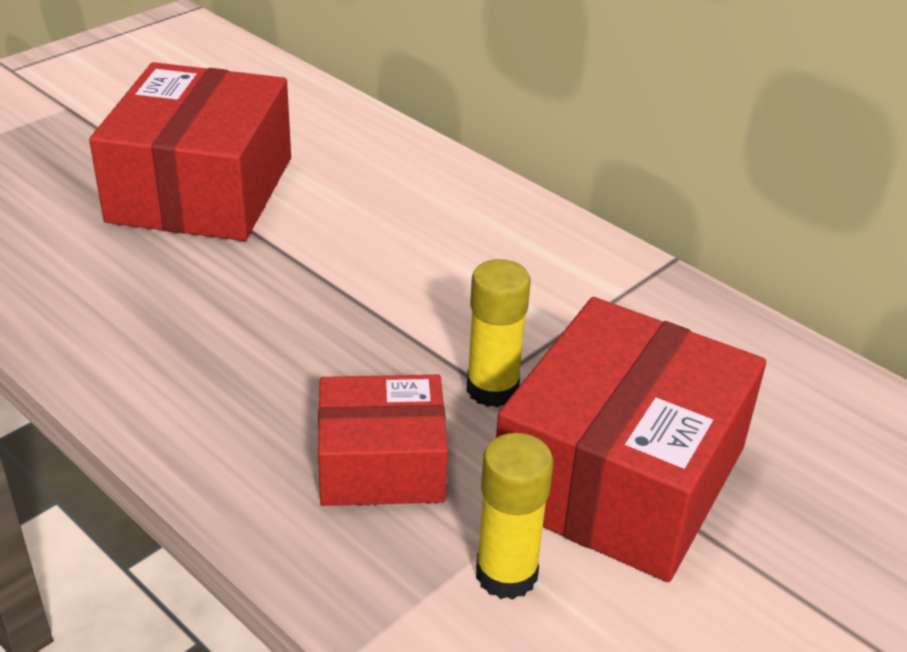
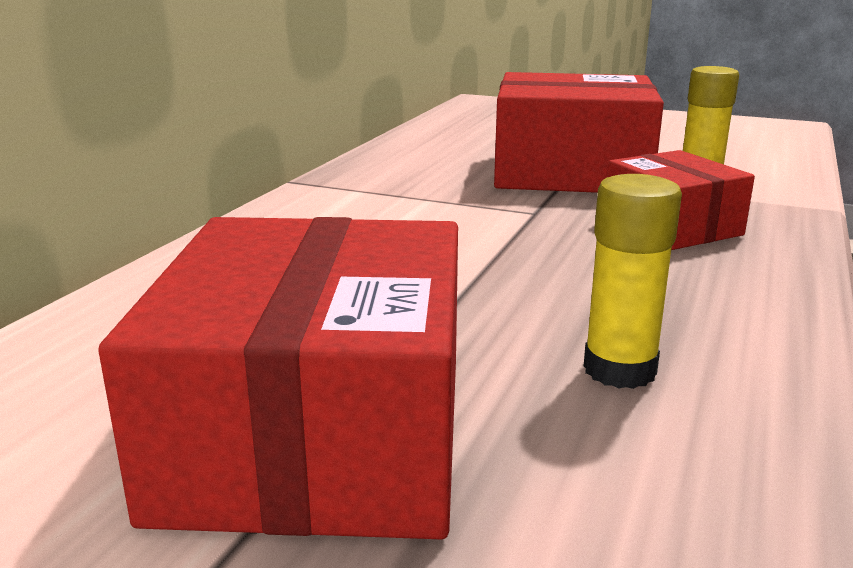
camera: 110 degrees left, 15 degrees down
(201, 189) = (318, 434): red box -> red box turned 75 degrees counterclockwise
(492, 389) = (536, 209): yellow glue stick -> yellow glue stick (619, 370)

